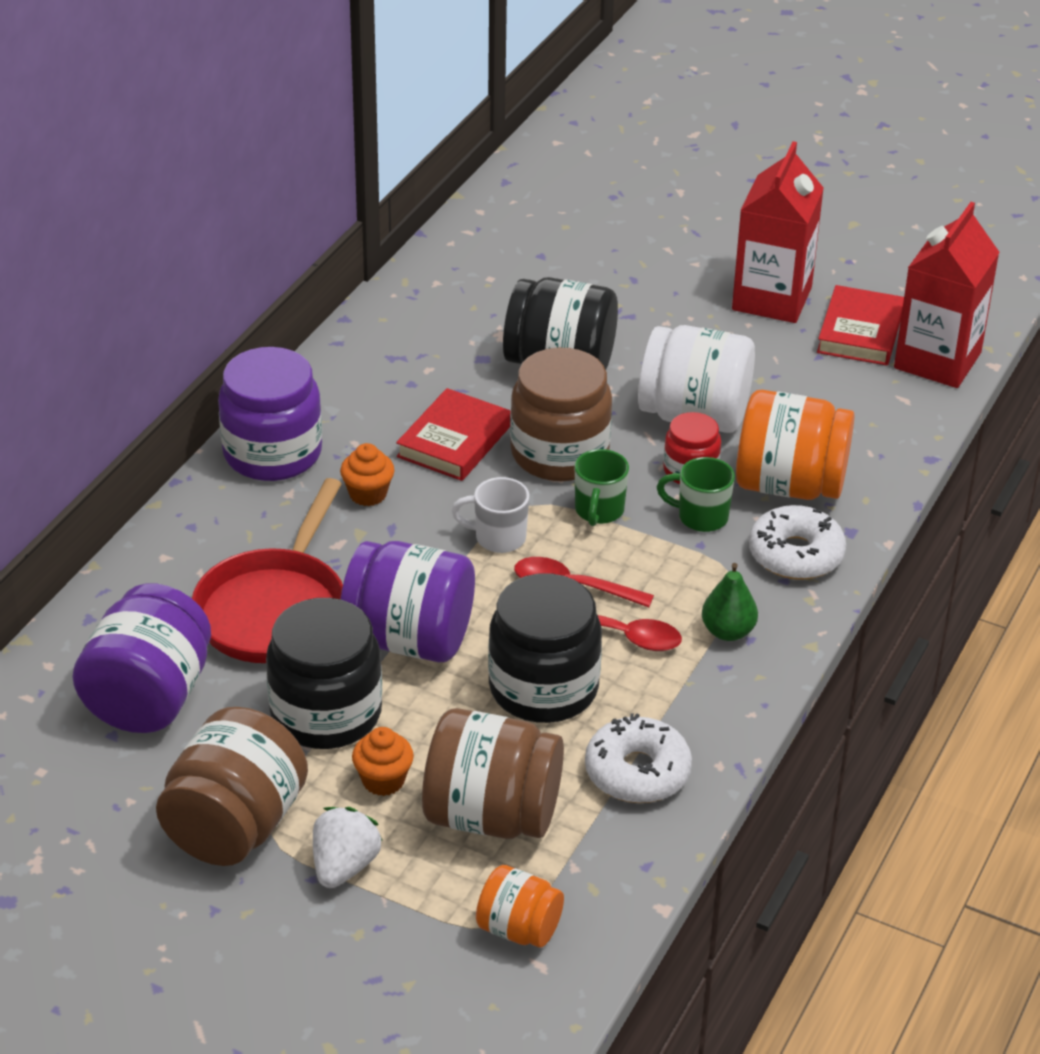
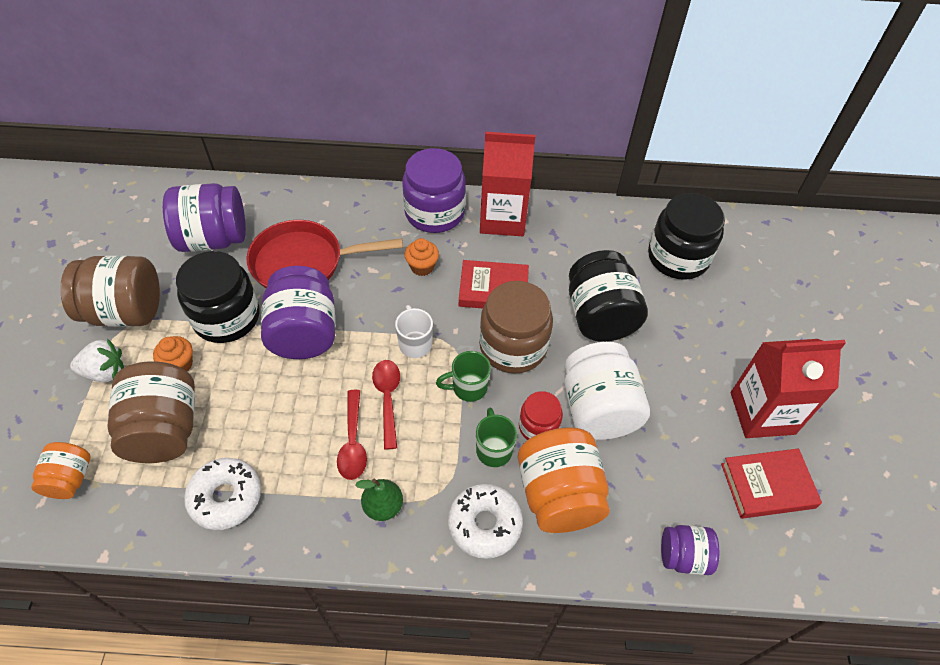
camera: 65 degrees right, 15 degrees up
(543, 688) = (286, 416): black jar -> black jar (678, 257)
(909, 421) = (683, 556): none -> purple jar
(937, 360) = (773, 554): red carton -> red carton (502, 219)

